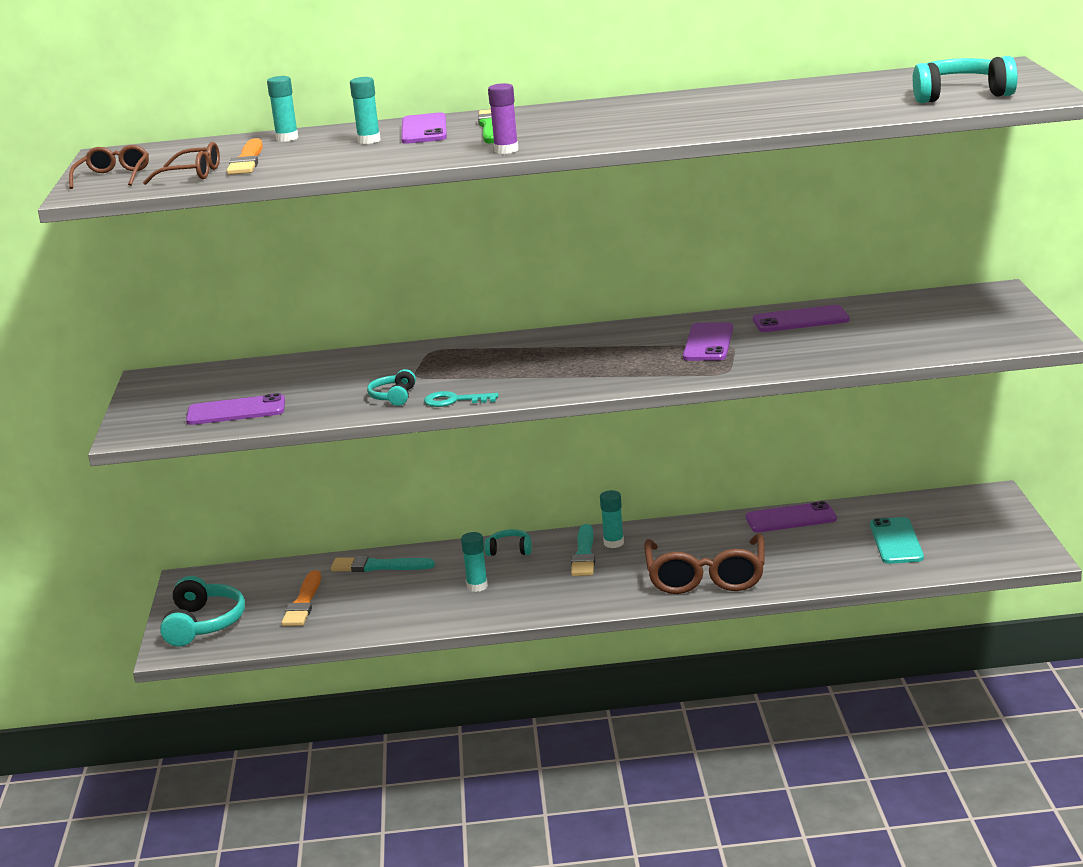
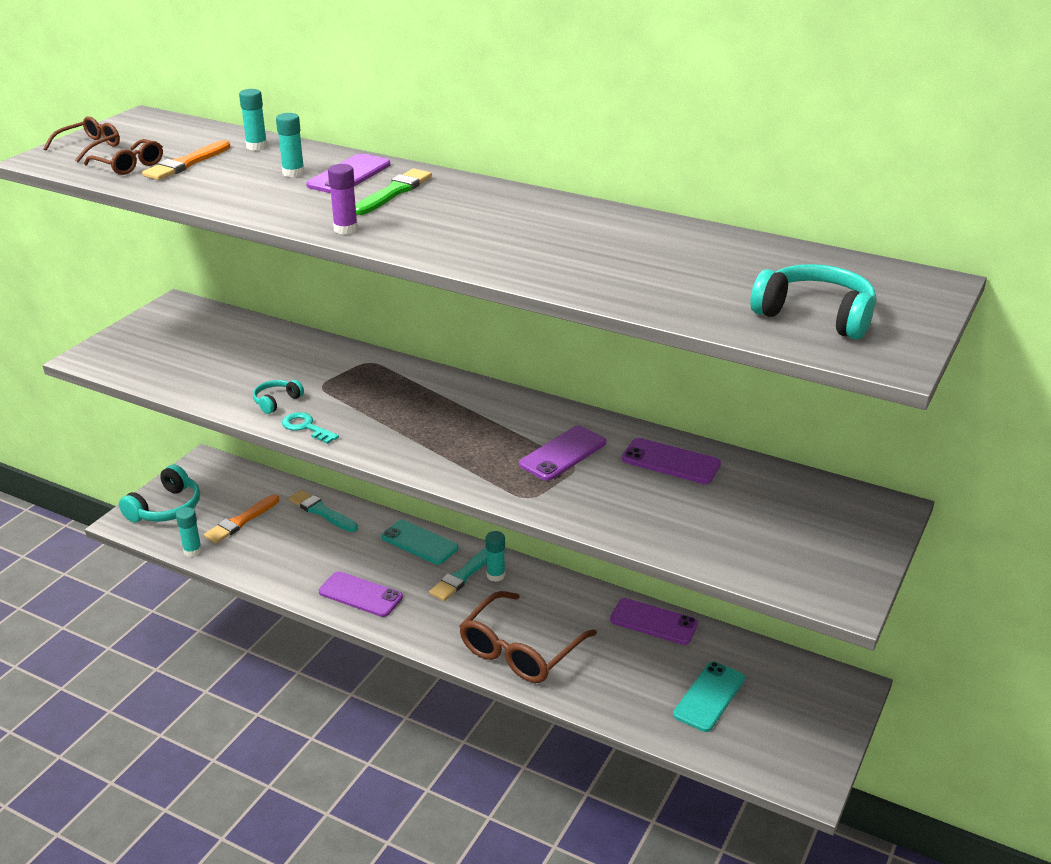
camera: 30 degrees right, 10 degrees up
(236, 411) = (171, 365): purple phone -> purple phone (360, 594)
(477, 586) = (359, 568): turquoise glue stick -> turquoise glue stick (192, 551)
(509, 550) = (419, 542): turquoise headphones -> turquoise phone

